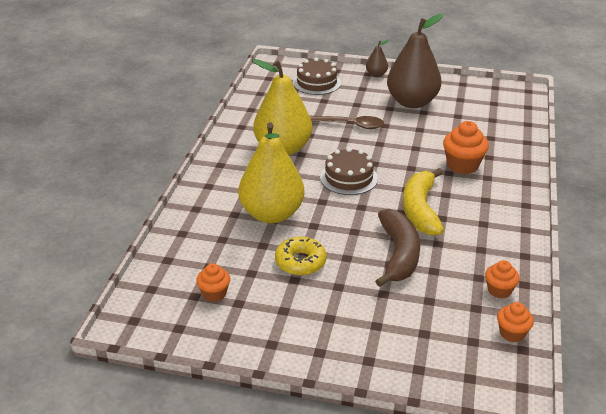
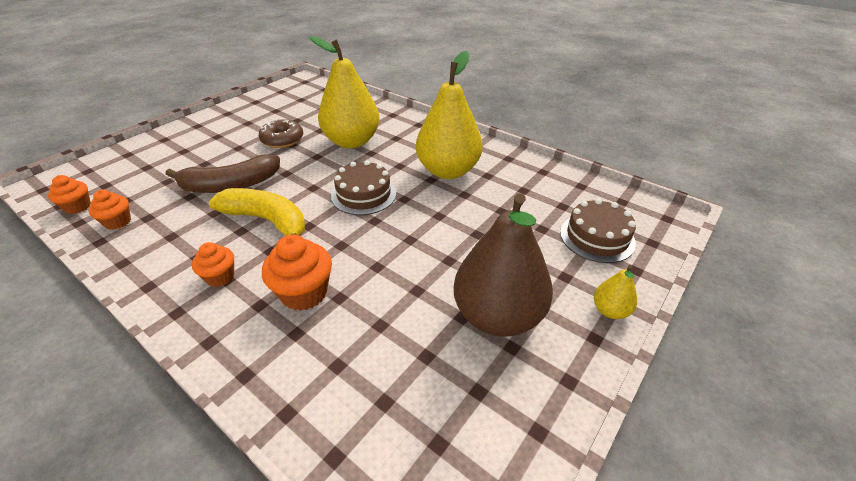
camera: 115 degrees right, 5 degrees up
(214, 293) = (294, 105): orange cupcake -> orange cupcake (220, 277)
(300, 262) = (282, 139): yellow donut -> brown donut
(350, 125) = (467, 230): brown spoon -> none
(376, 74) = (610, 310): brown pear -> yellow pear
(398, 254) = (230, 185): brown banana -> brown banana turned 45 degrees counterclockwise

